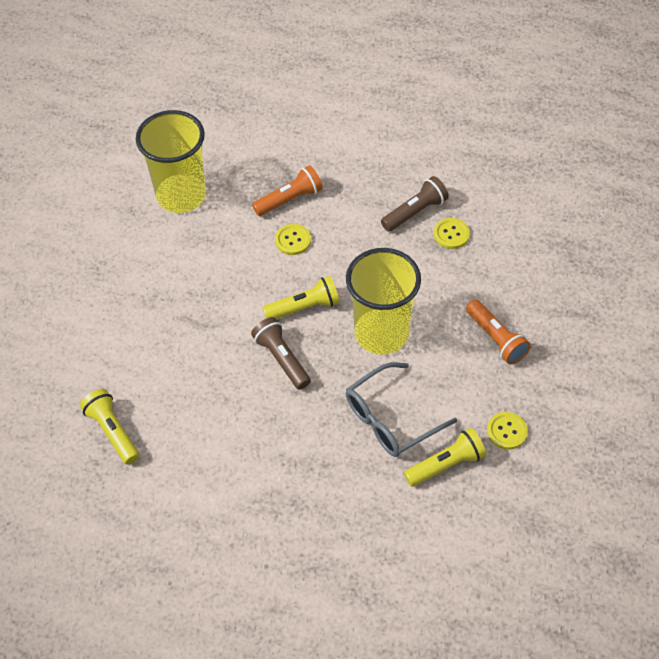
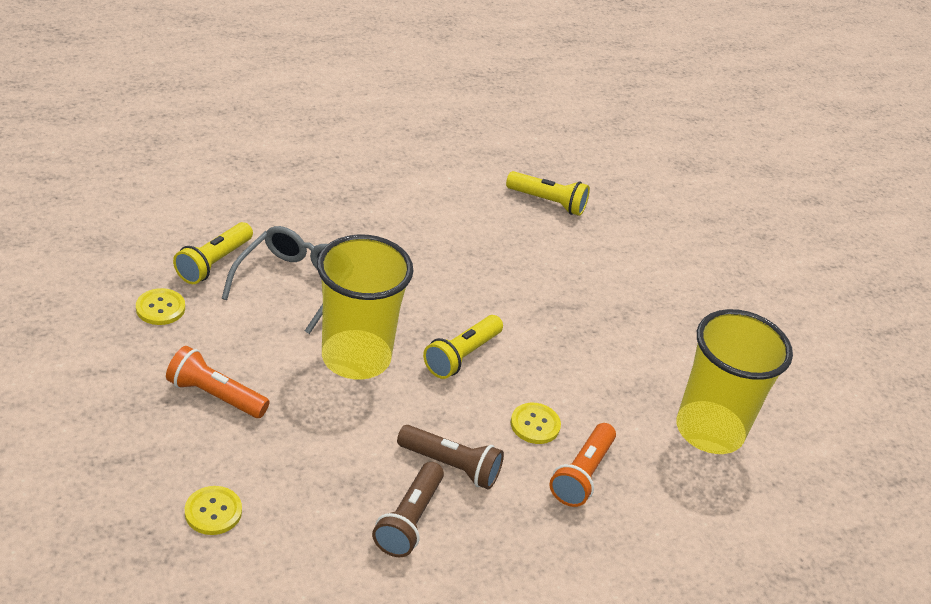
camera: 140 degrees right, 15 degrees down
(282, 359) = (445, 301): brown flashlight -> brown flashlight (451, 466)
(451, 234) = (341, 506): yellow button -> yellow button (213, 512)

